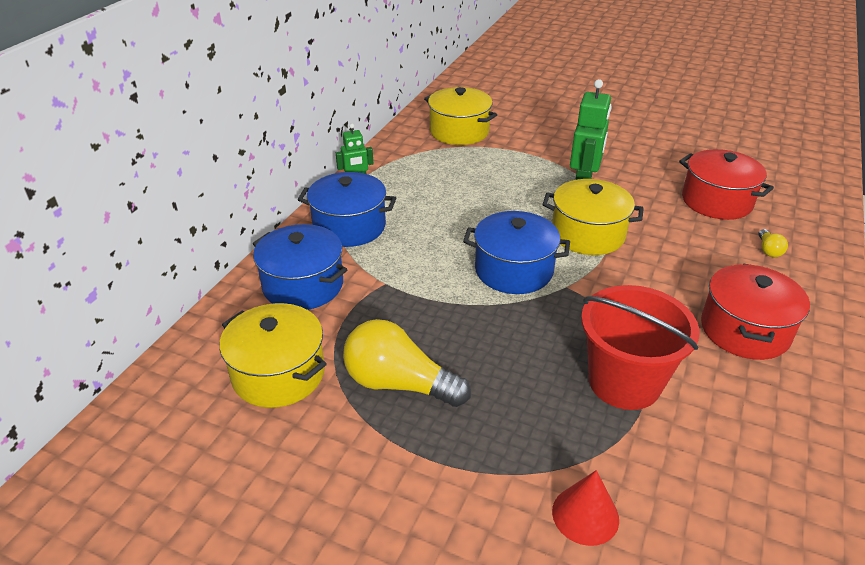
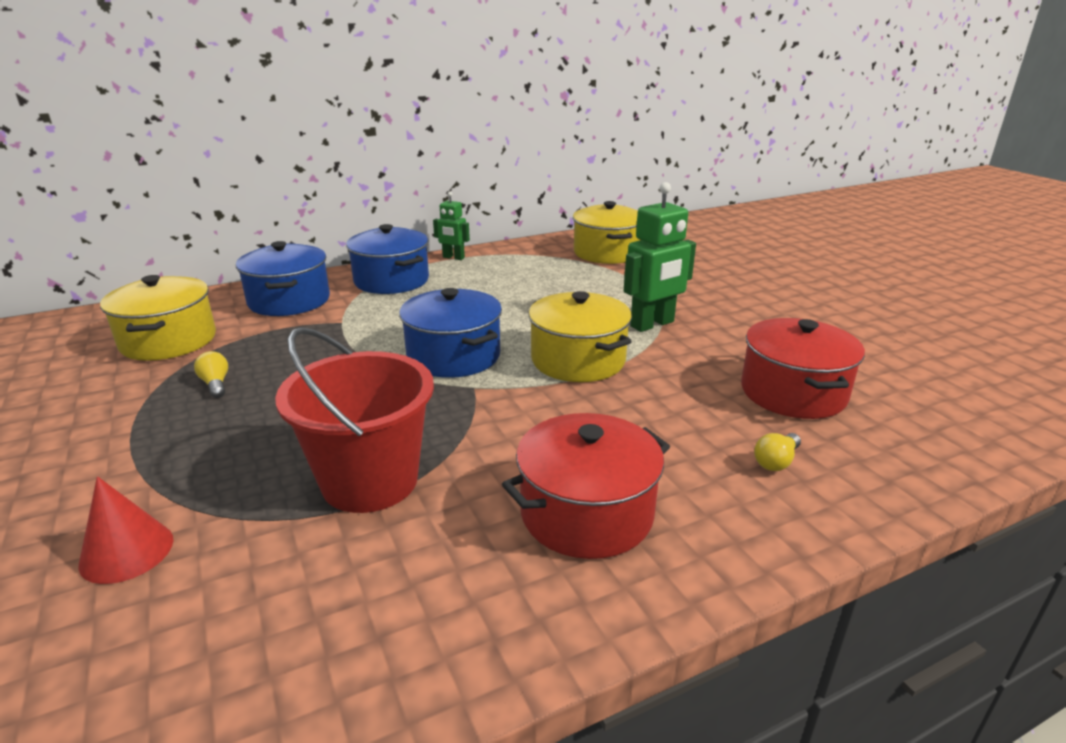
camera: 40 degrees right, 10 degrees down
(399, 384) = (215, 384): yellow light bulb -> yellow light bulb, size x0.43

